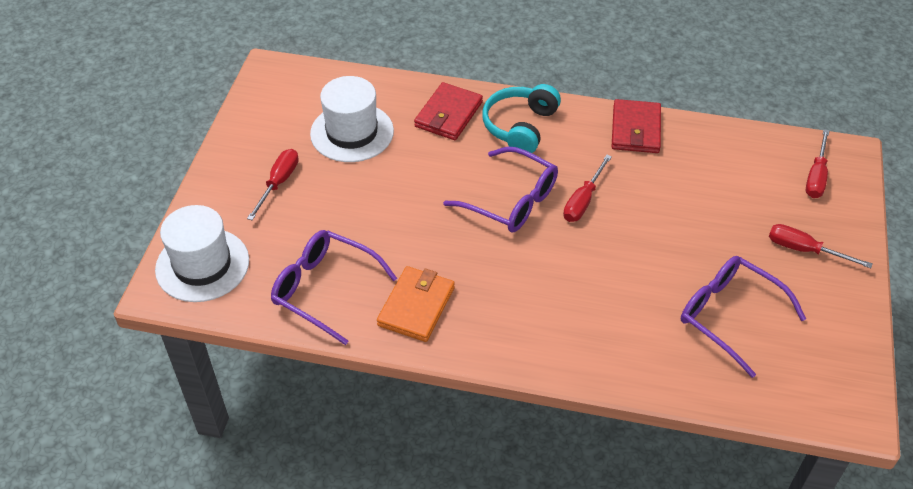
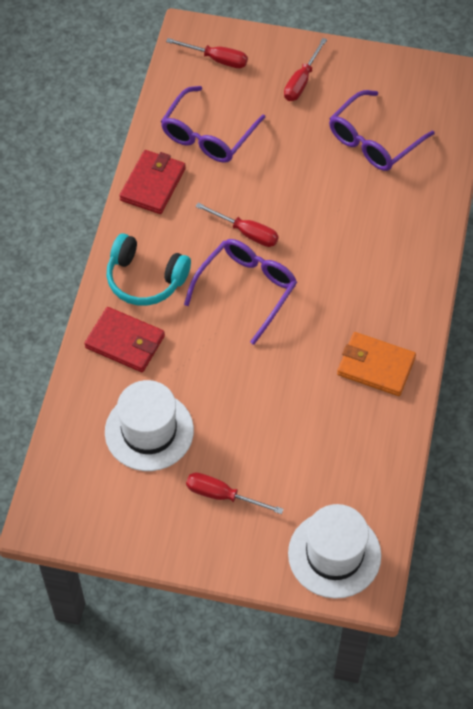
camera: 90 degrees left, 10 degrees up
(325, 289) = (360, 442): purple glasses -> purple glasses (208, 135)
(635, 129) = (153, 184): red wallet -> red wallet turned 75 degrees counterclockwise

